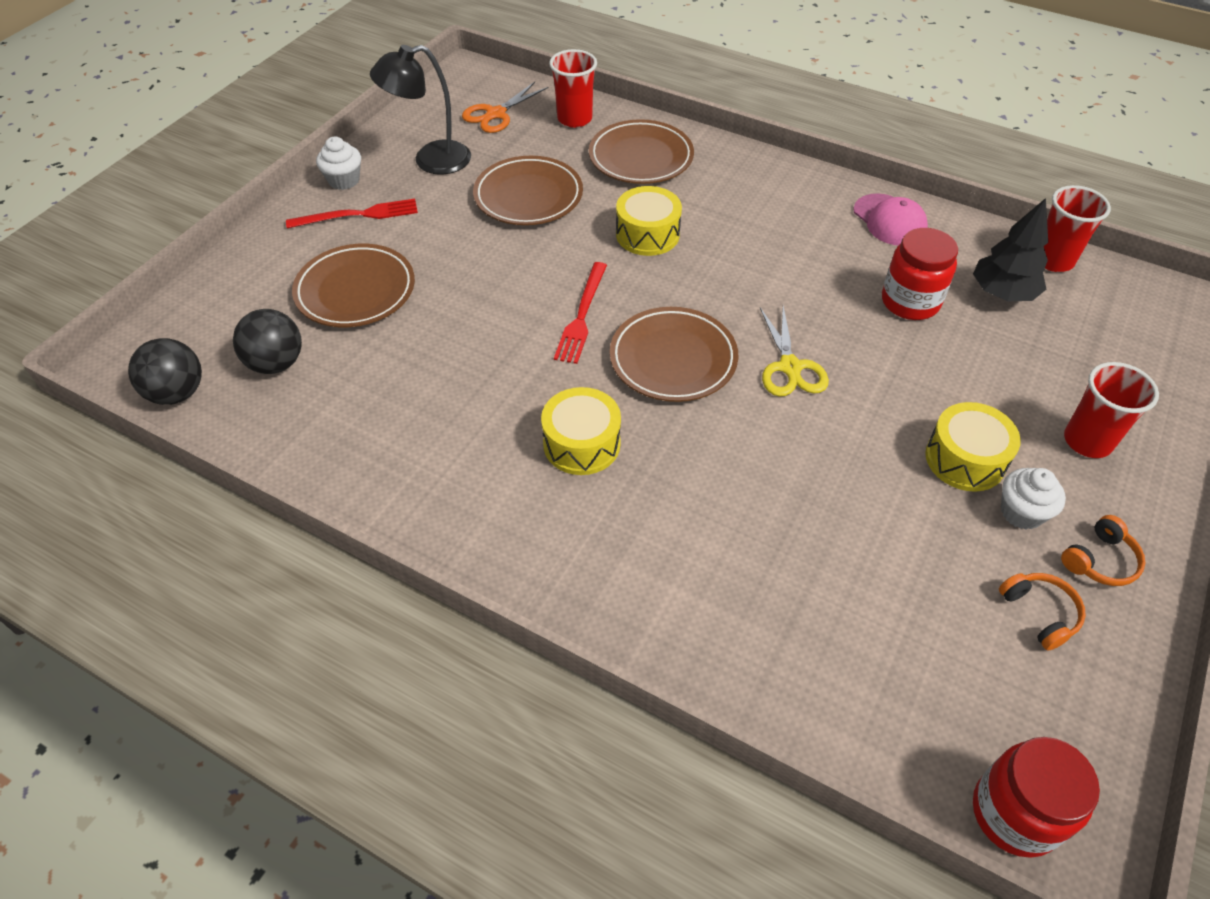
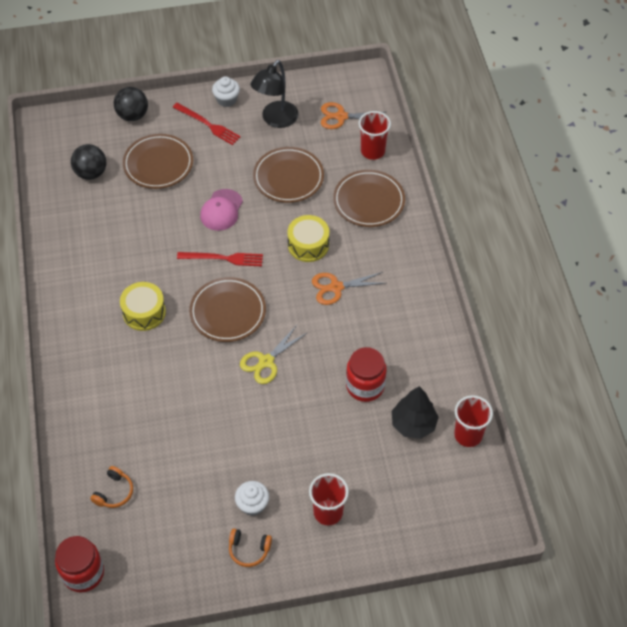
camera: 50 degrees right, 5 degrees up
(177, 393) = (46, 155): black ball -> black ball (133, 115)
(431, 160) = (275, 120): black lamp -> black lamp turned 90 degrees counterclockwise
(582, 316) = (223, 258): red fork -> red fork turned 150 degrees counterclockwise
(736, 247) = (336, 287): none -> orange scissors
(889, 220) = (427, 341): pink cap -> pink cap (221, 210)
(965, 459) = (268, 465): yellow drum -> none
(1040, 613) = (195, 538): orange headphones -> orange headphones (114, 492)

